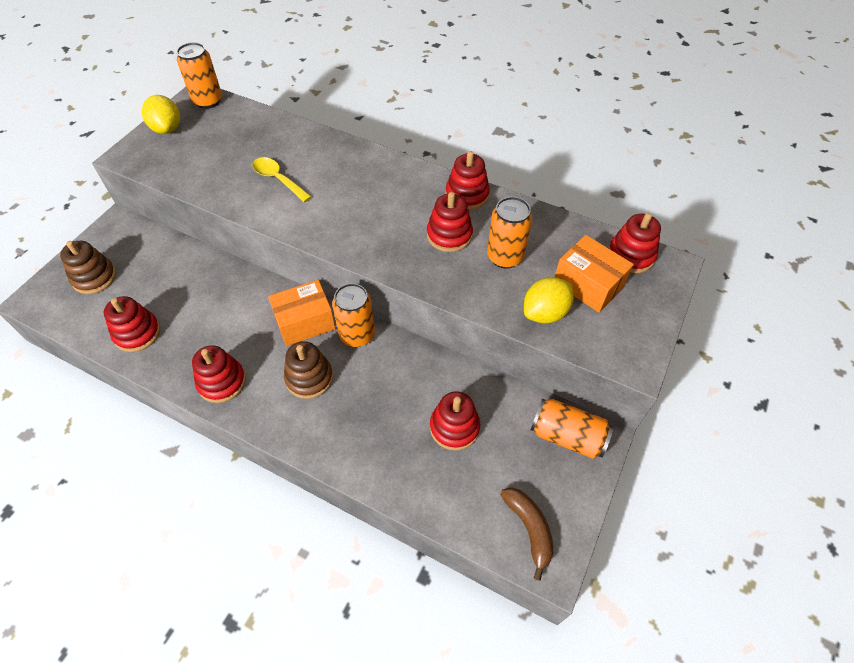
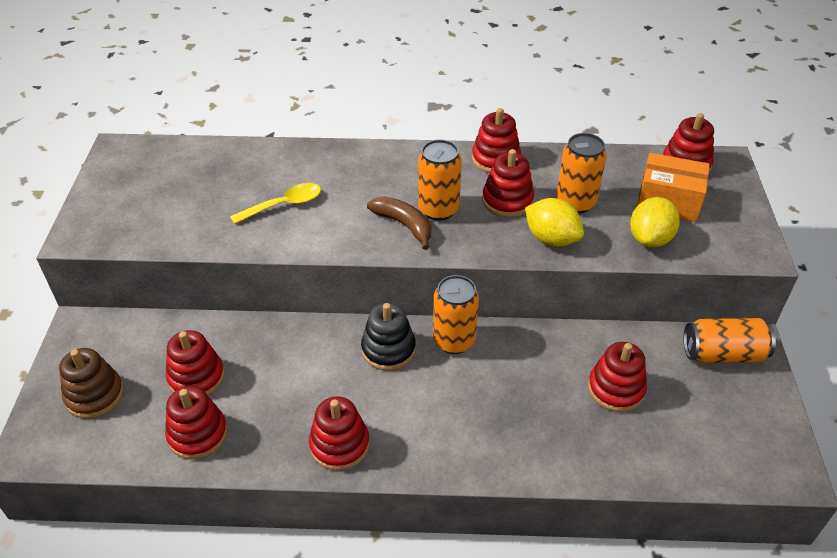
camera: 25 degrees left, 10 degrees down
(164, 290) = (196, 377): none -> red stacking toy
(167, 129) = (107, 193): yellow lemon -> yellow lemon (551, 239)
(208, 101) = (135, 151): orange can -> orange can (438, 209)
(278, 179) = (284, 205): yellow spoon -> yellow spoon turned 135 degrees clockwise
(305, 322) = (388, 349): orange box -> black stacking toy
(309, 378) = (434, 402): brown stacking toy -> none
(529, 529) = (750, 450): brown banana -> brown banana (404, 225)

